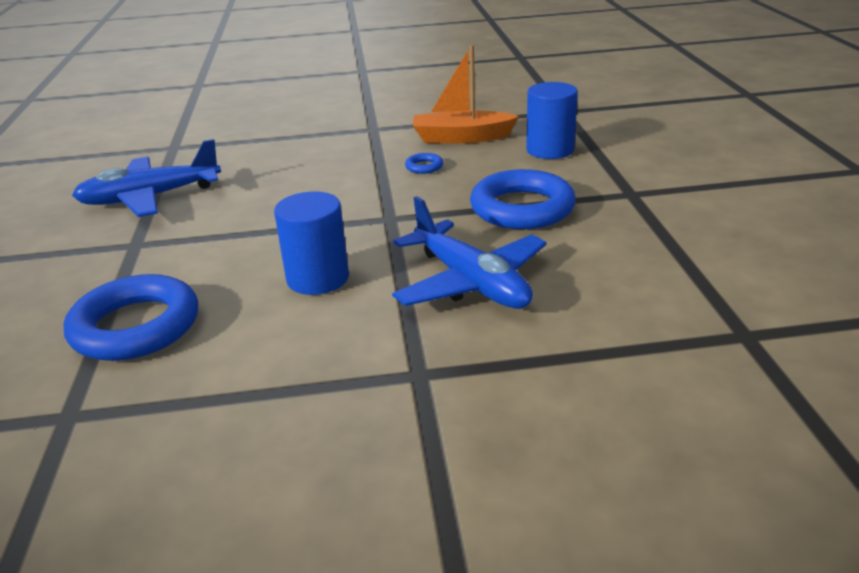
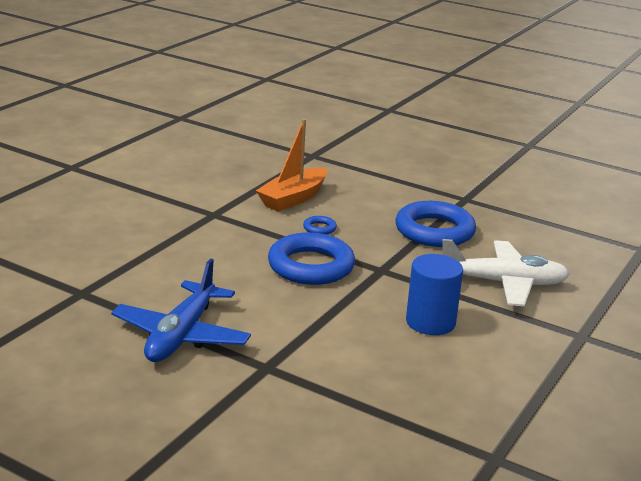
camera: 55 degrees left, 5 degrees down
(136, 326) = (406, 403): blue ring -> blue ring (311, 266)
(471, 282) = (504, 283): blue plane -> white plane
(550, 150) = (366, 187): blue cylinder -> none

